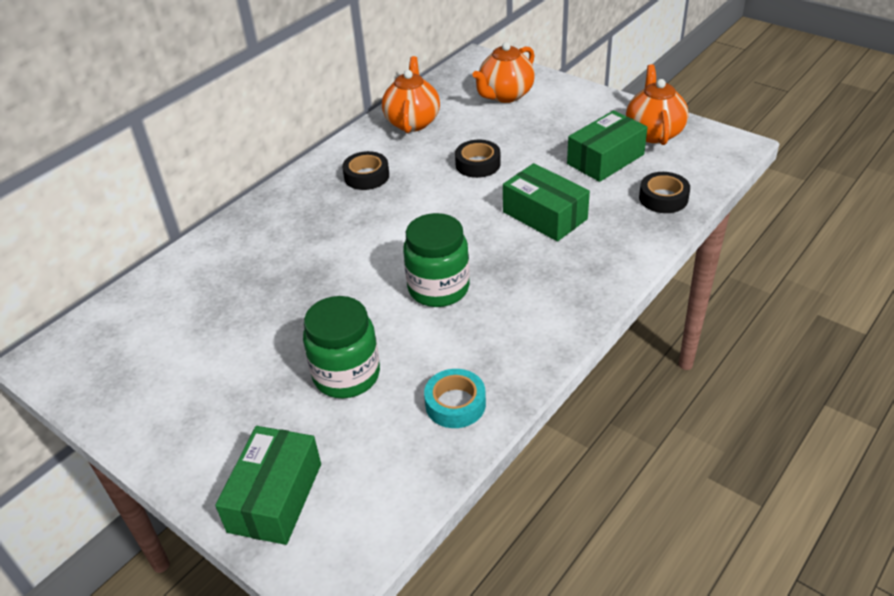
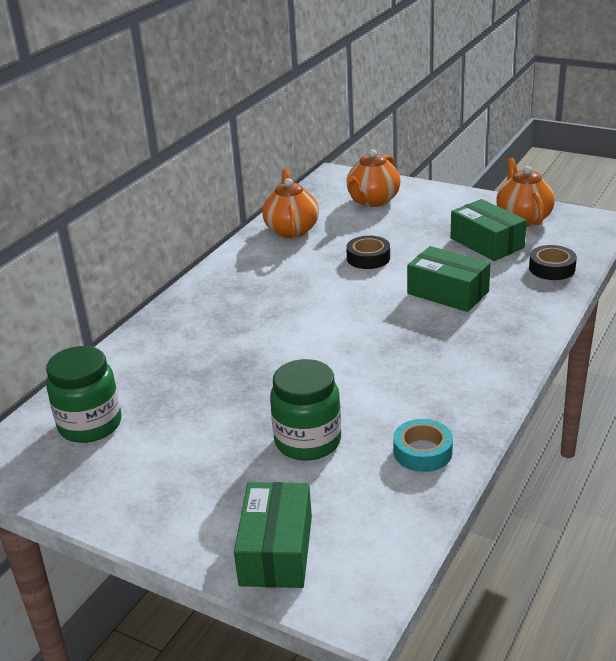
camera: 10 degrees left, 10 degrees down
(366, 176) = (263, 278): black tape -> none
(438, 288) = (370, 361): green jar -> green jar (90, 425)
(605, 159) = (487, 243): green box -> green box turned 75 degrees counterclockwise

